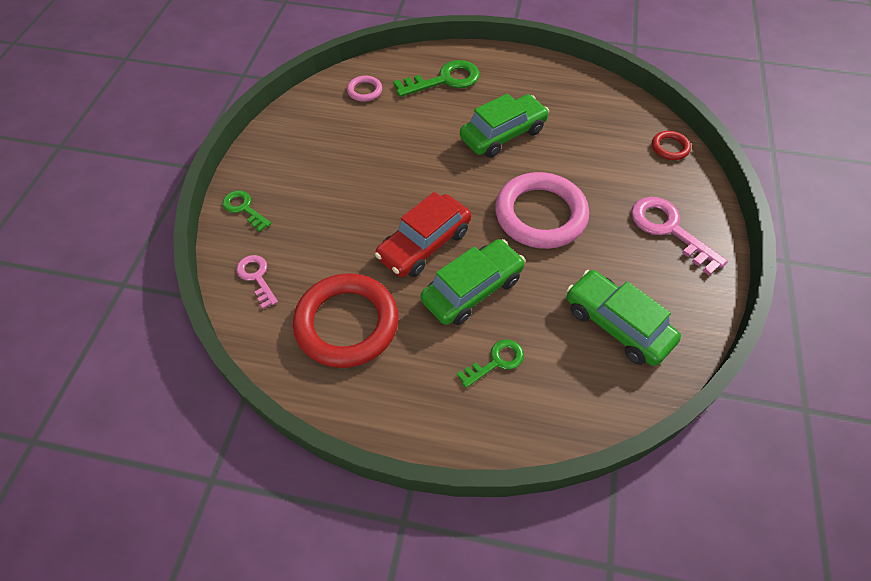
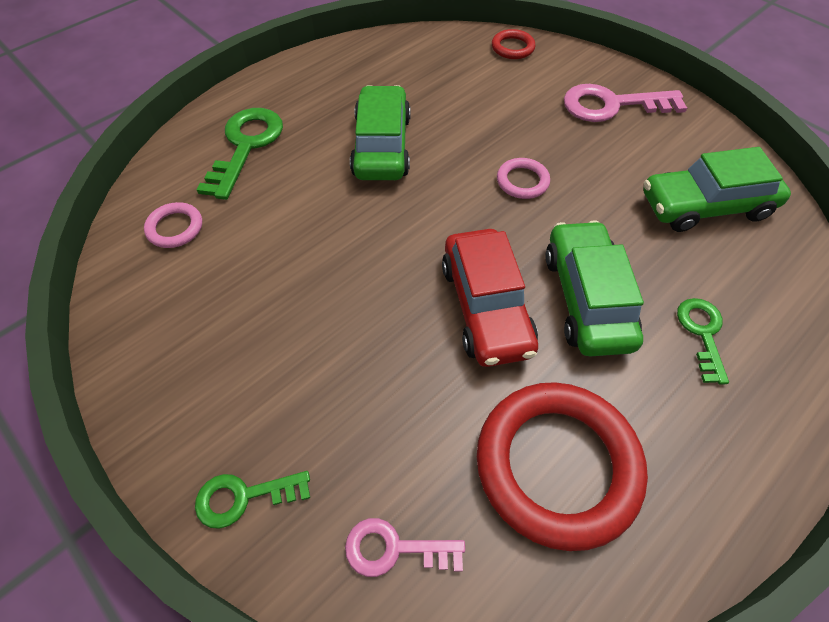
camera: 55 degrees left, 0 degrees up
(540, 215) = (522, 181): pink ring -> pink ring, size x0.44

